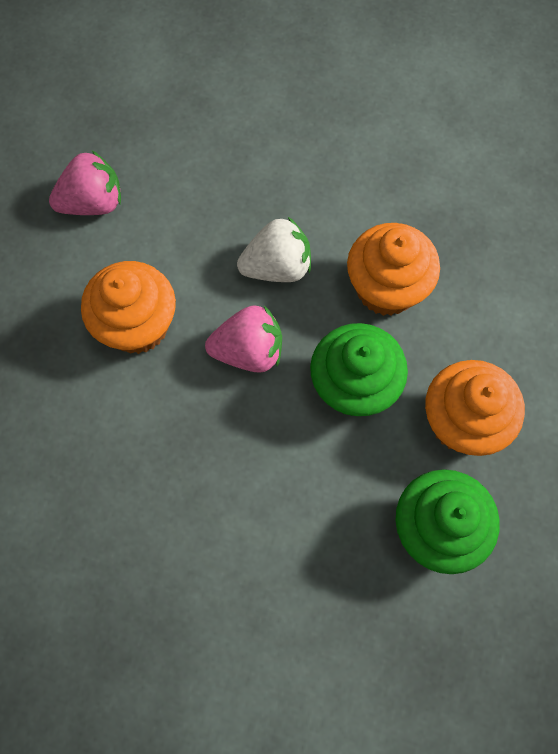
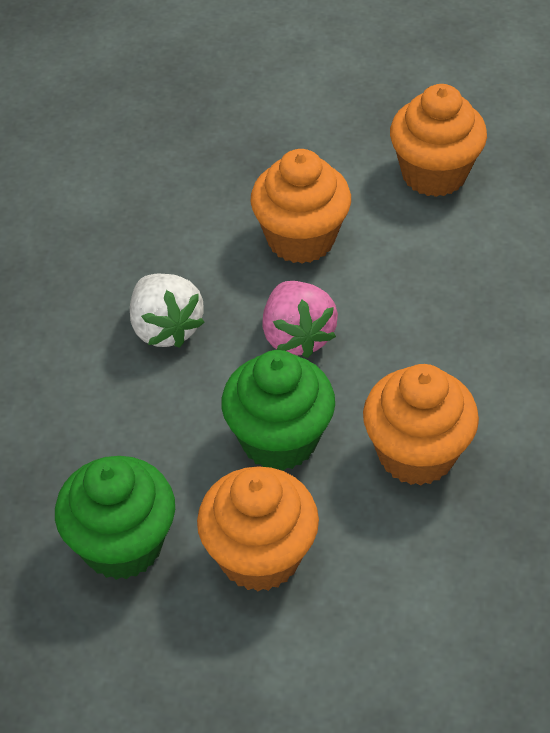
camera: 80 degrees right, 20 degrees down
(93, 203) = (434, 174): pink strawberry -> orange cupcake
(277, 267) = (410, 343): white strawberry -> white strawberry (165, 328)

